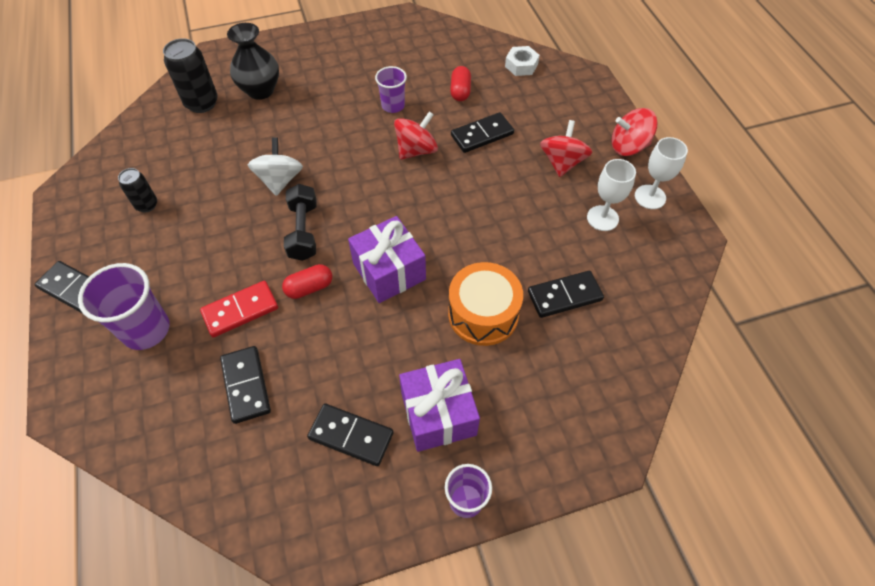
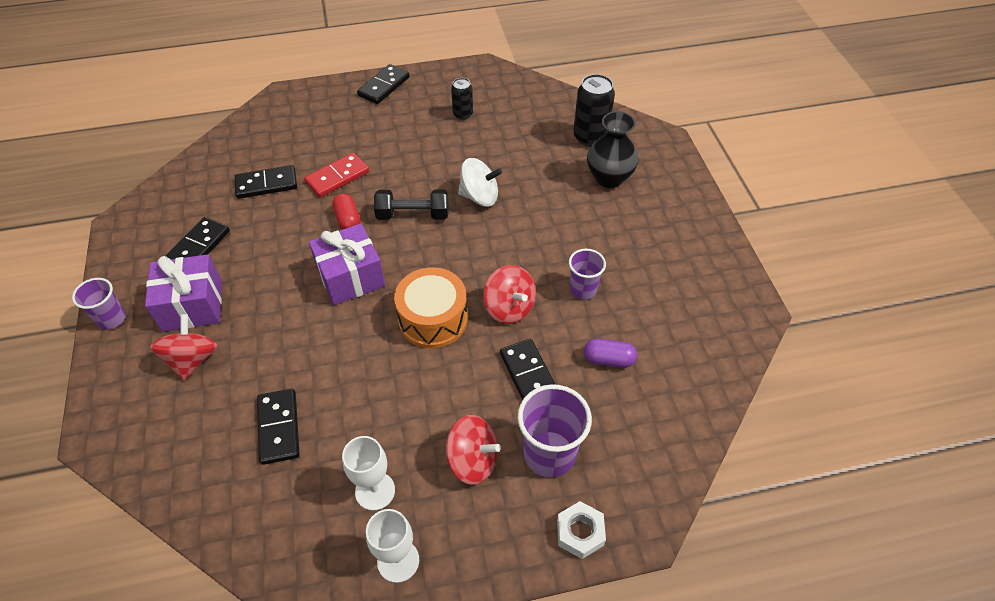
camera: 95 degrees right, 5 degrees down
(146, 330) = (335, 126): purple cup -> purple cup (549, 454)
(240, 310) = (337, 177): red domino -> red domino turned 75 degrees clockwise
(460, 91) = (608, 359): red capsule -> purple capsule
(483, 314) = (280, 349): orange drum -> orange drum (433, 319)
(521, 65) = (663, 439): white nut -> white nut (580, 532)
(628, 146) = (493, 554): red spinning top -> red spinning top (192, 359)

